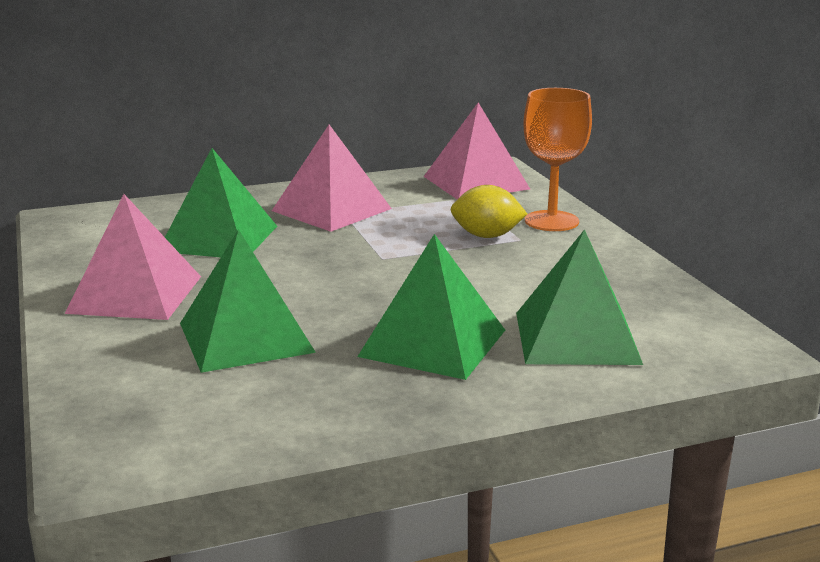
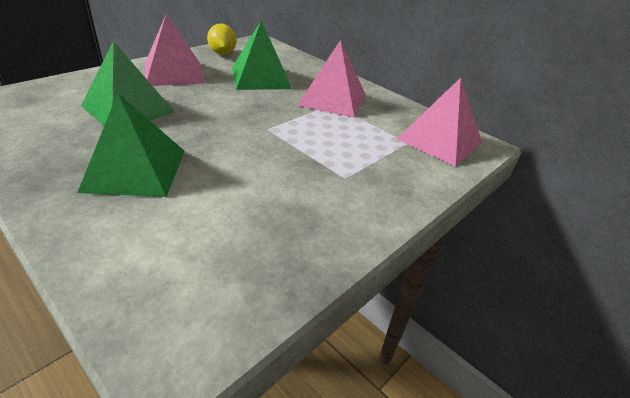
camera: 60 degrees right, 15 degrees up
(486, 236) = (338, 161): yellow lemon -> yellow lemon (222, 53)
(551, 221) = (396, 187): orange goblet -> none
(577, 337) = (162, 235): green pyramid -> none

